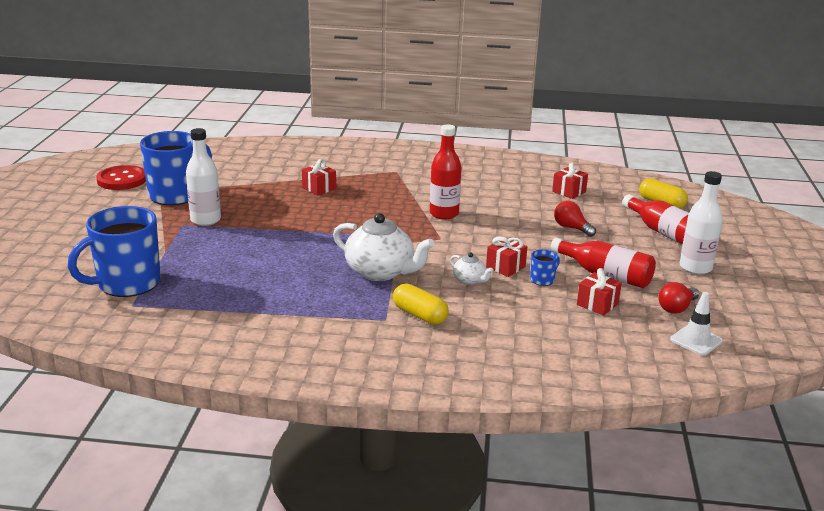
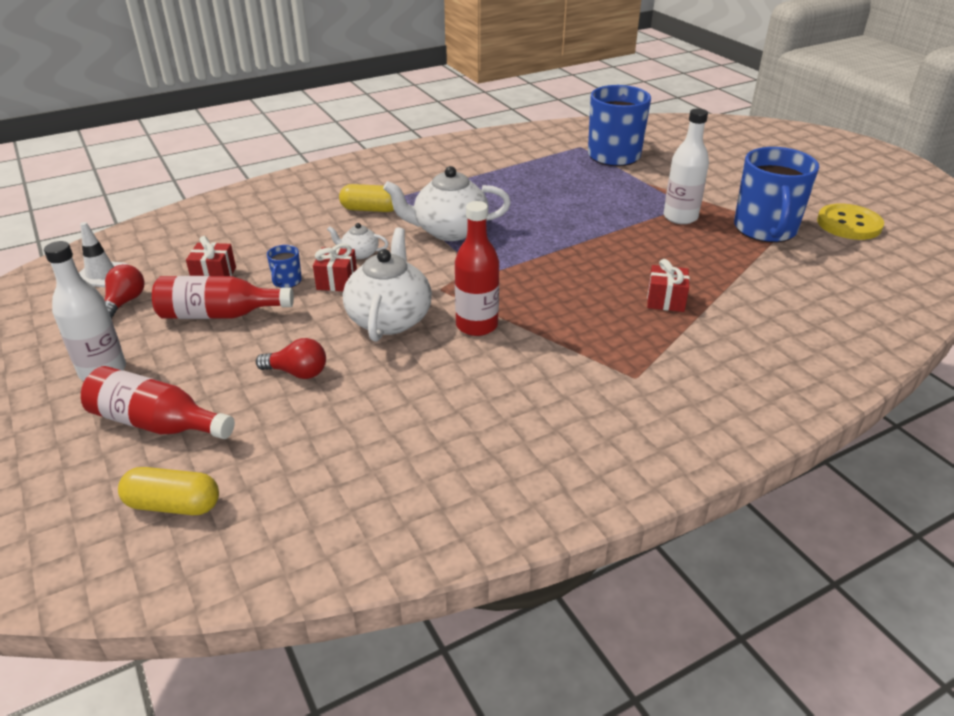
camera: 145 degrees right, 10 degrees up
(122, 180) = (849, 224): red button -> yellow button
(492, 234) = (389, 318): none -> white teapot
(569, 192) = (348, 457): red gift -> none

